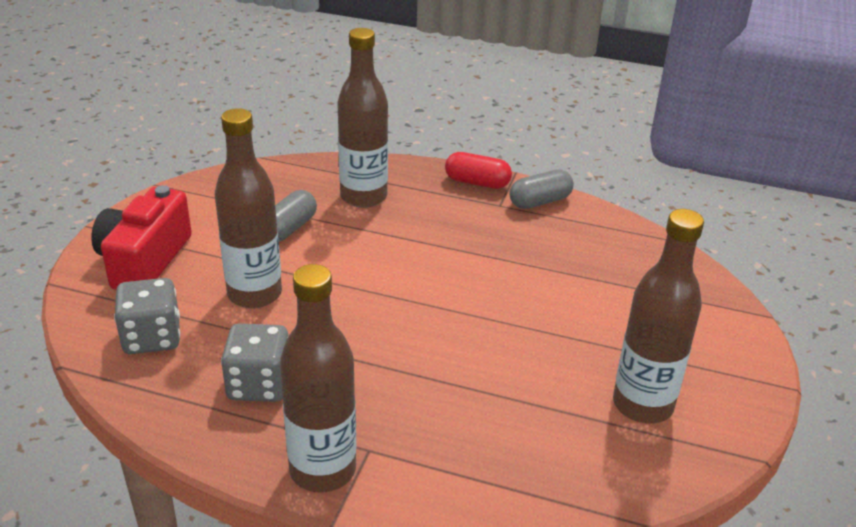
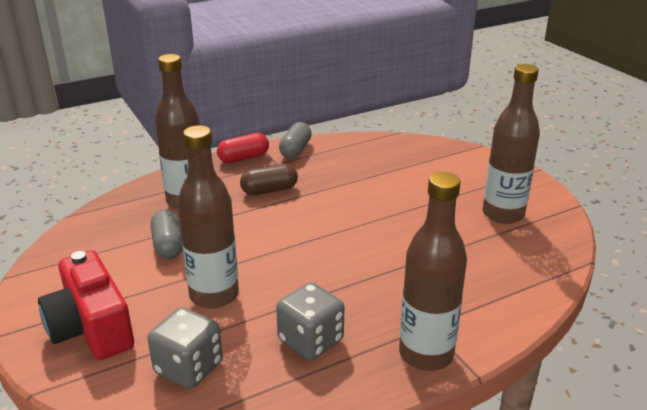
camera: 45 degrees left, 5 degrees down
(447, 228) = (269, 190): none -> brown capsule

